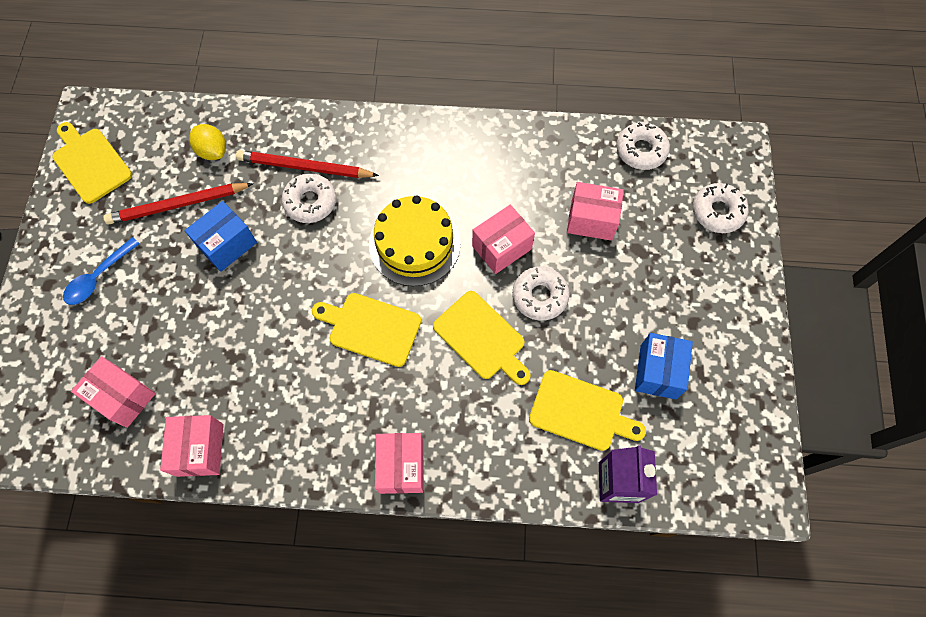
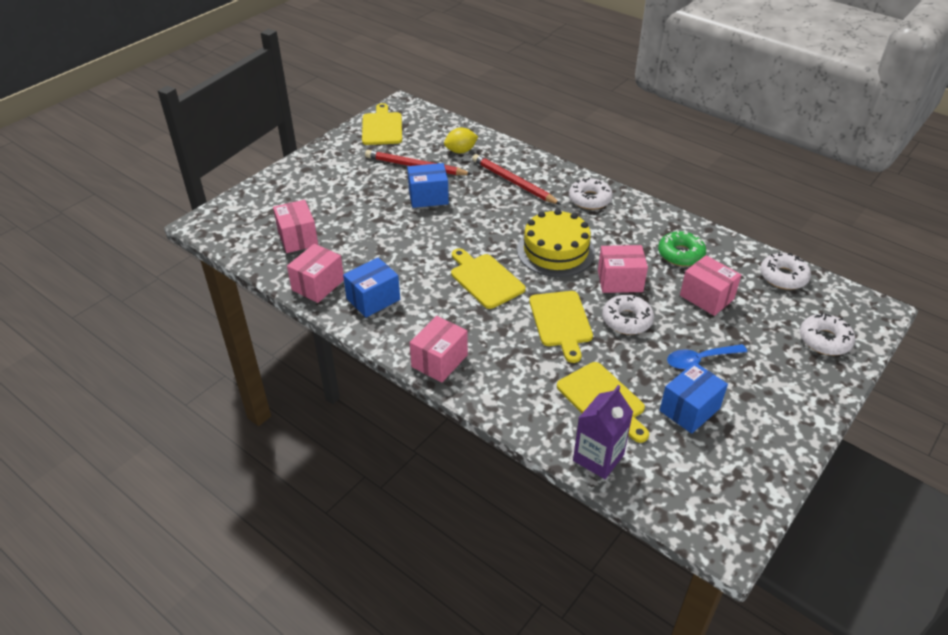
camera: 35 degrees right, 25 degrees down
(98, 277) = (337, 178): blue spoon -> blue spoon (700, 360)
(213, 151) = (460, 151): yellow lemon -> yellow lemon turned 75 degrees clockwise
(275, 430) = (373, 299): none -> blue box
(310, 202) = (501, 200): white donut -> white donut (590, 199)
(535, 175) = (680, 254): none -> green donut

